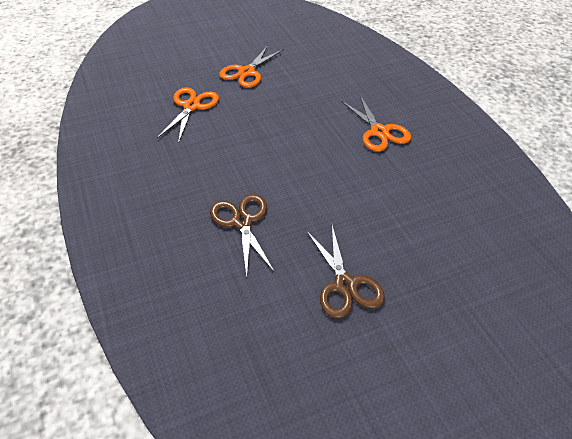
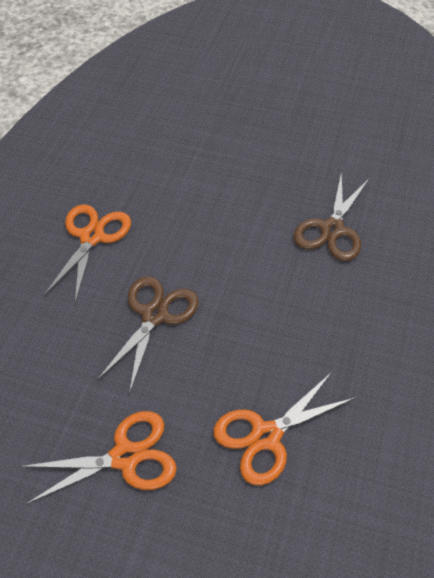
camera: 140 degrees left, 5 degrees up
(345, 285) = (293, 136): brown scissors -> brown scissors (154, 315)

